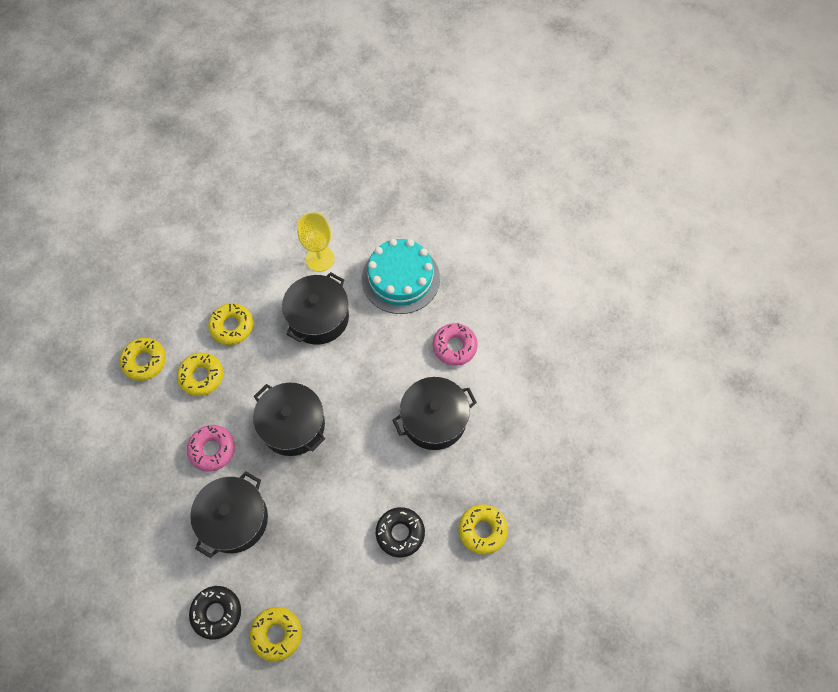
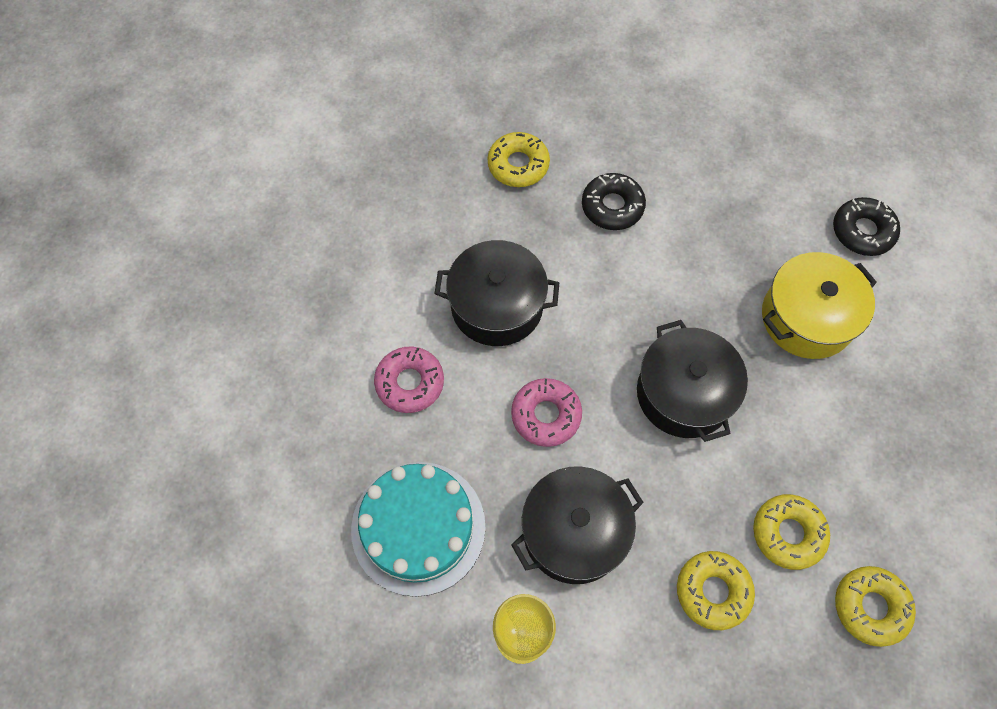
camera: 150 degrees left, 0 degrees up
(212, 450) = (807, 418): pink donut -> pink donut (546, 415)
(234, 519) = (807, 318): black pot -> yellow pot
(276, 634) = (800, 180): yellow donut -> none

